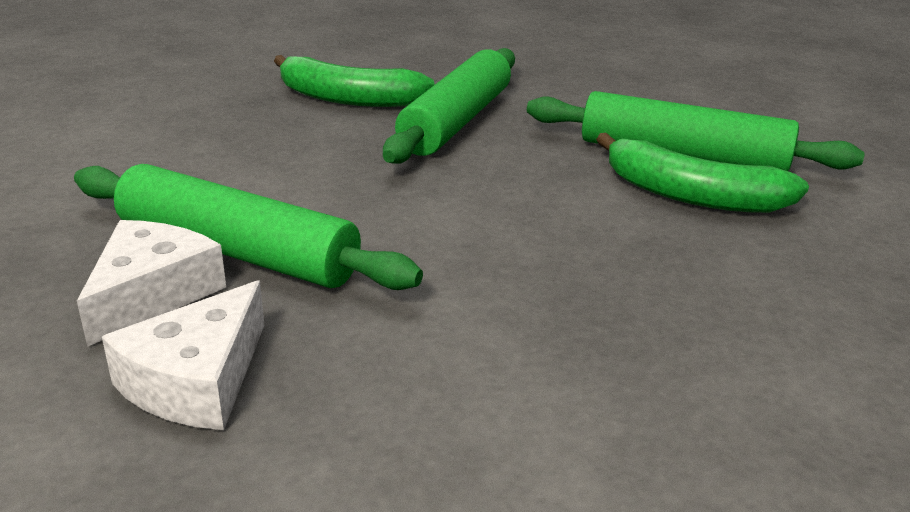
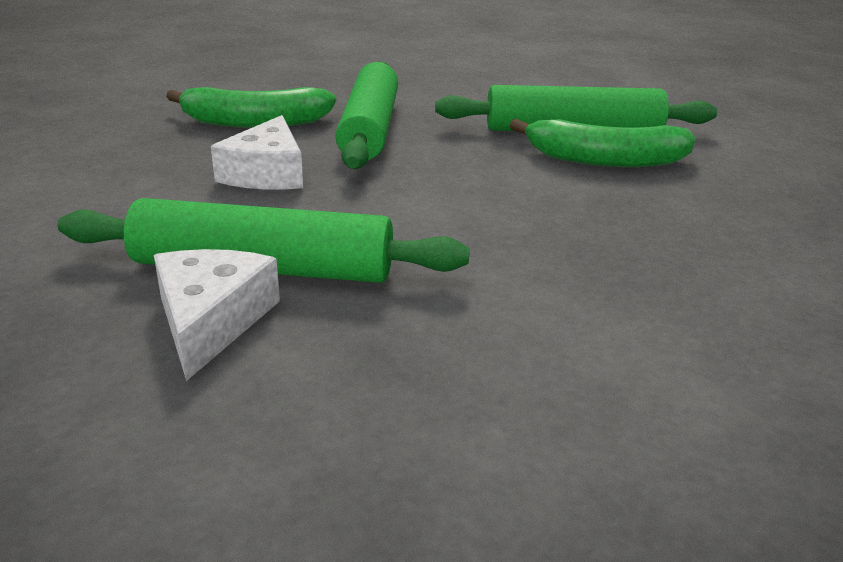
camera: 20 degrees left, 0 degrees up
(197, 380) = (322, 386): white cheese -> white cheese (267, 173)

